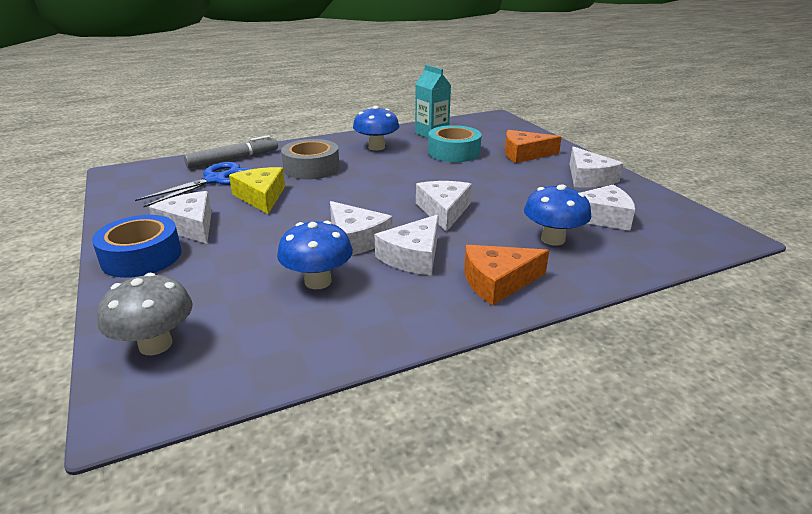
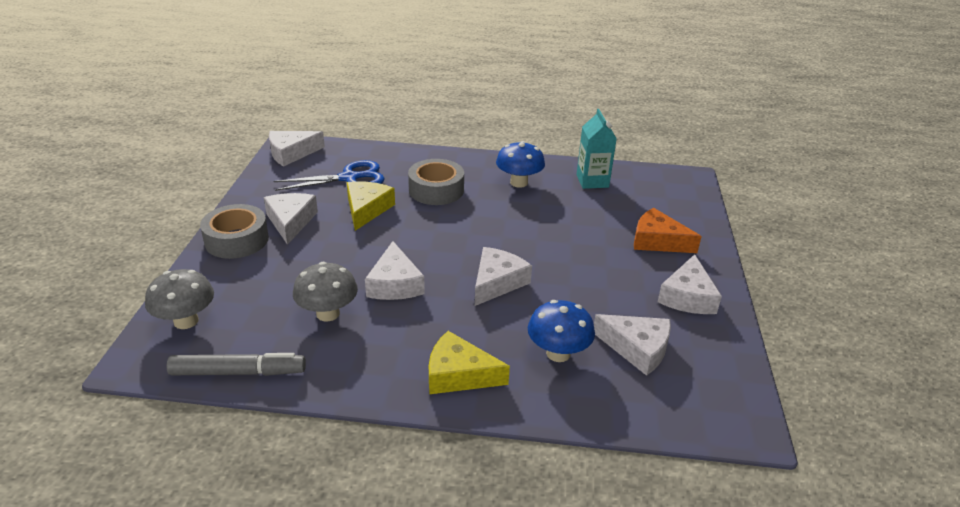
camera: 30 degrees right, 5 degrees up
(141, 257) = (237, 240): blue tape -> grey tape
(233, 159) = (383, 157): grey marker -> grey marker (238, 372)
(318, 281) = (328, 313): blue mushroom -> grey mushroom
(413, 256) = (420, 320): white cheese -> white cheese (291, 153)
(454, 152) = (586, 214): turquoise tape -> none
(498, 282) = (459, 374): orange cheese -> yellow cheese

